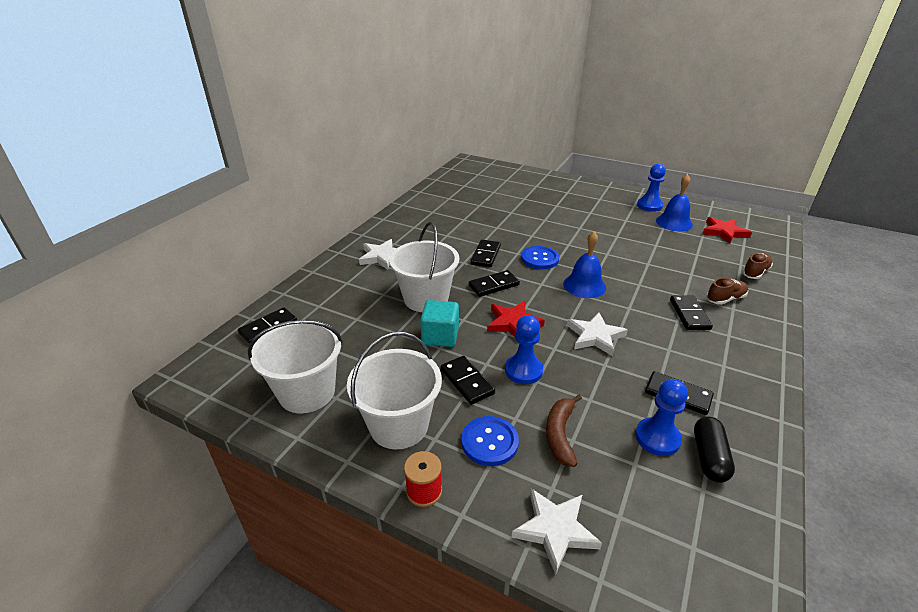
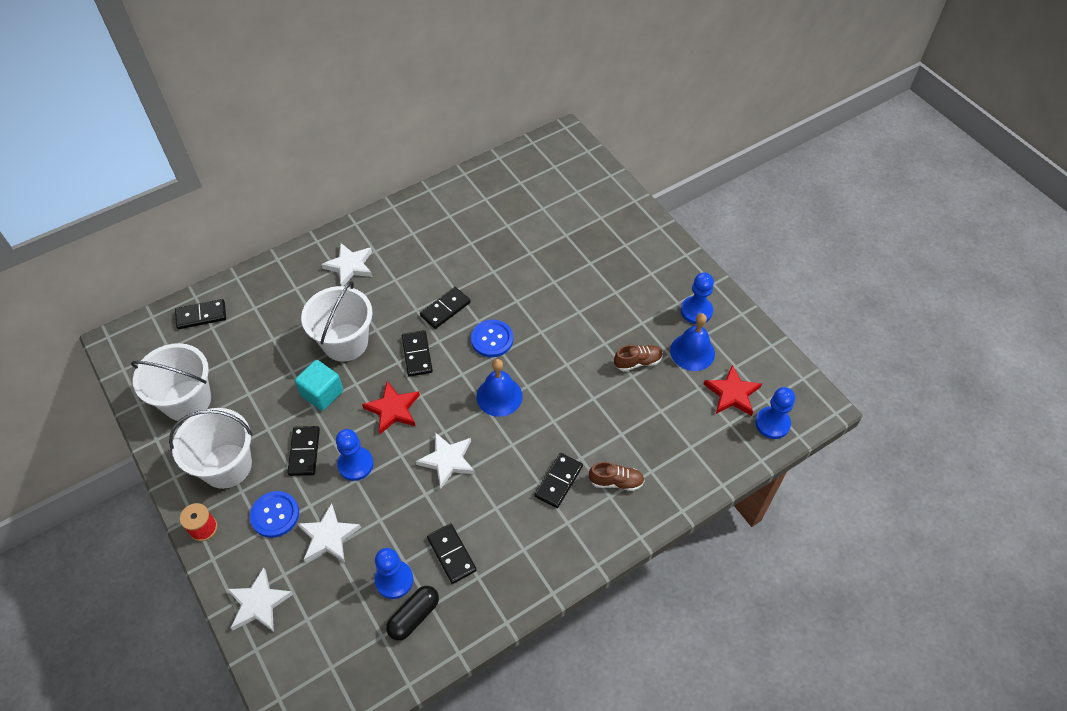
camera: 30 degrees right, 20 degrees up
(494, 285) = (417, 354): black domino -> black domino turned 75 degrees clockwise
(560, 434) = (328, 536): brown banana -> white star
(755, 272) = (691, 465): brown shoe -> brown shoe (638, 362)
(766, 237) = (772, 423): none -> blue pawn

